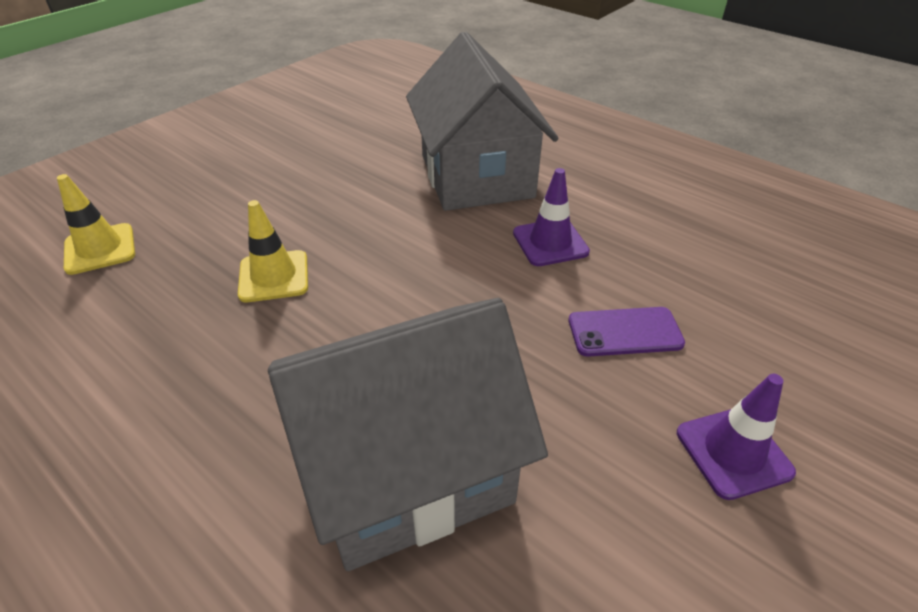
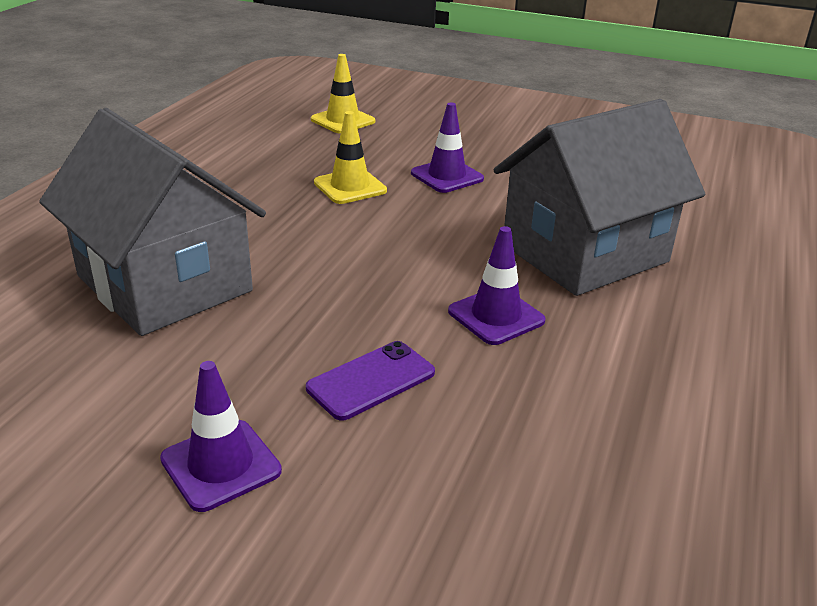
camera: 70 degrees right, 10 degrees down
(299, 209) = (447, 176): none -> purple traffic cone
(624, 332) = (371, 380): purple phone -> purple phone turned 75 degrees clockwise

